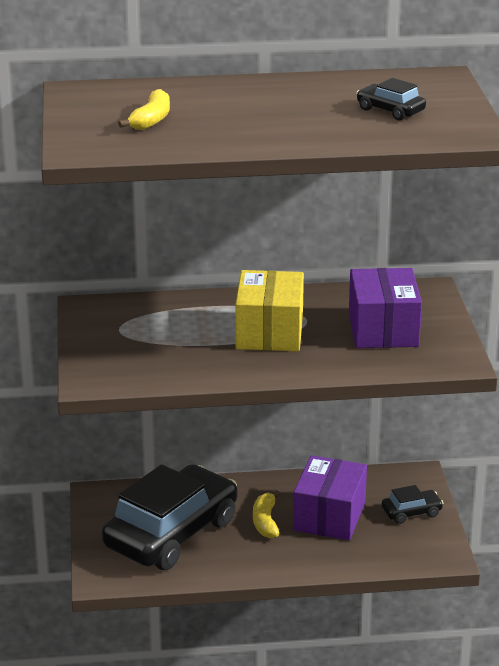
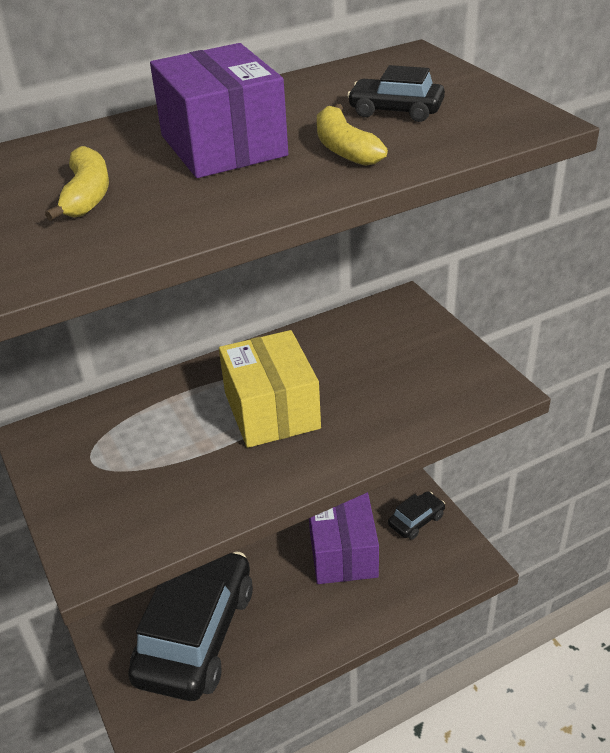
camera: 20 degrees left, 10 degrees up
(265, 522) = (285, 582): yellow banana -> yellow banana (344, 149)
(383, 329) = (391, 369): purple box -> purple box (223, 145)

